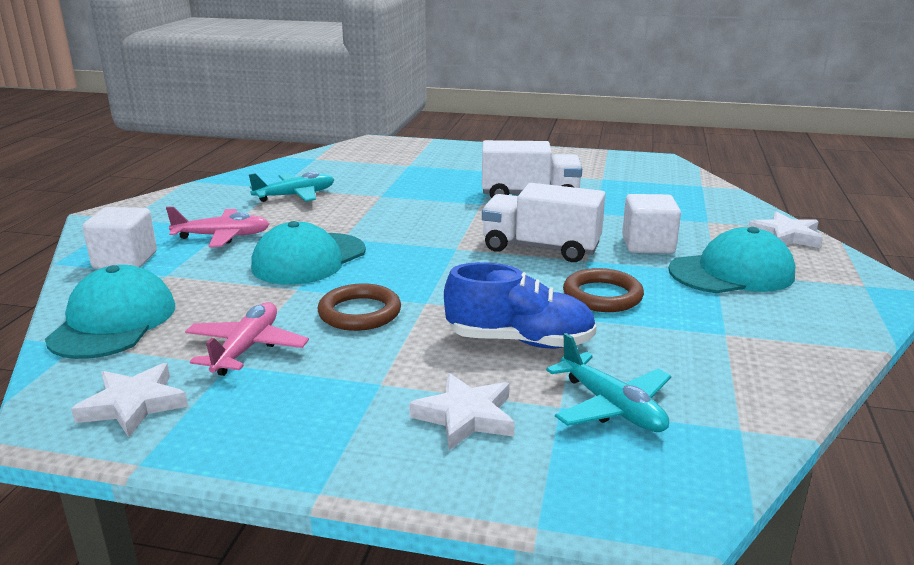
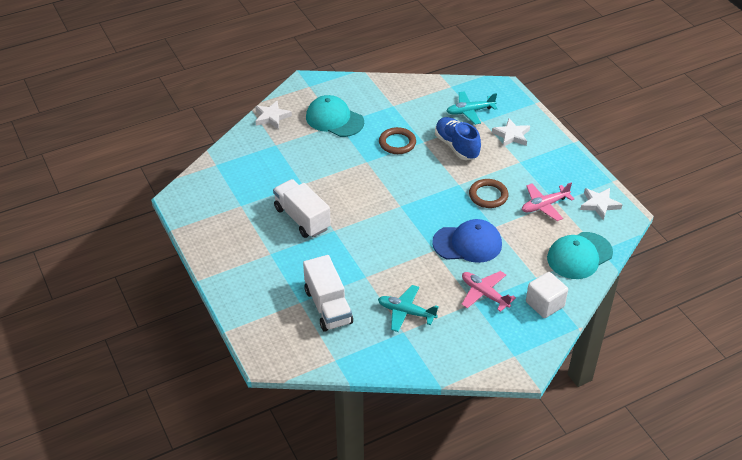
camera: 130 degrees left, 20 degrees up
(309, 259) = (467, 244): turquoise cap -> blue cap
(541, 248) = (370, 180): white truck -> white truck (328, 306)
(612, 407) = (470, 111): turquoise plane -> turquoise plane turned 120 degrees counterclockwise
(648, 245) = (329, 151): white cube -> none

